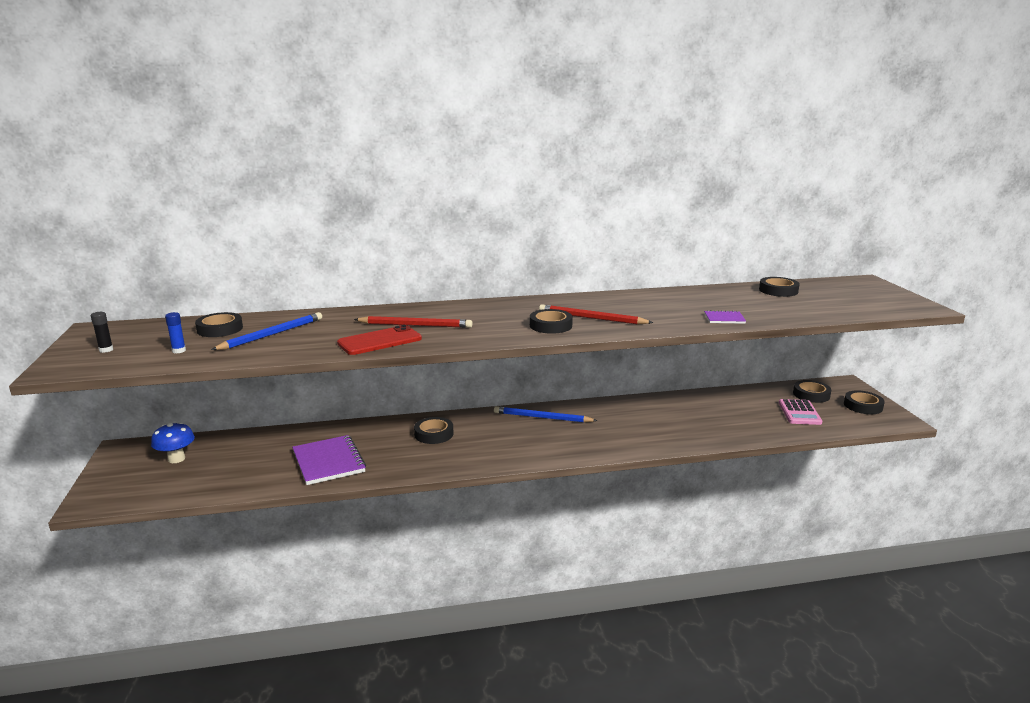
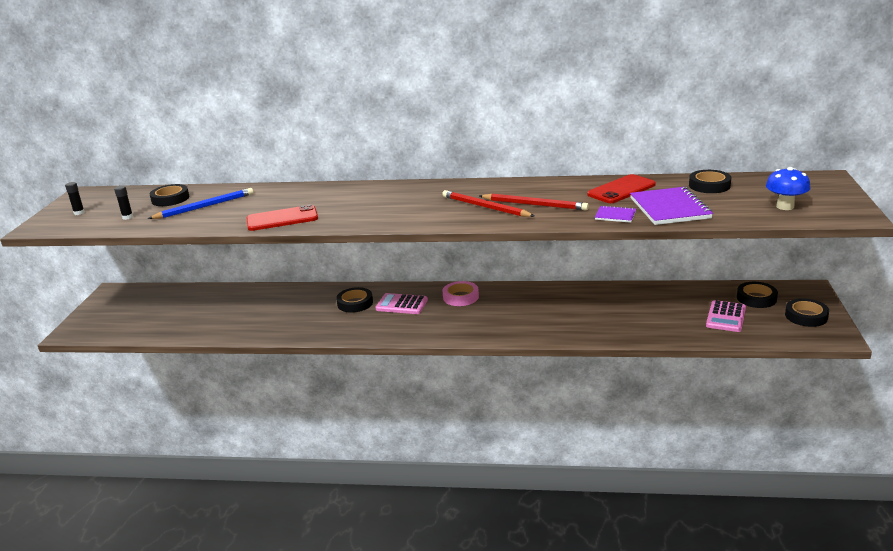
camera: 20 degrees right, 5 degrees up
(176, 459) = (145, 304): blue mushroom -> blue mushroom (785, 206)
(179, 351) = (127, 217): blue glue stick -> black glue stick
(328, 462) = (255, 319): purple notebook -> purple notebook (669, 208)
(415, 325) = (324, 205): red pencil -> red pencil (534, 205)
(486, 431) = (401, 305): none -> pink calculator
(542, 417) = (461, 297): blue pencil -> pink tape
(550, 325) = (440, 213): black tape -> none
(705, 297) = (621, 189): none -> red phone

